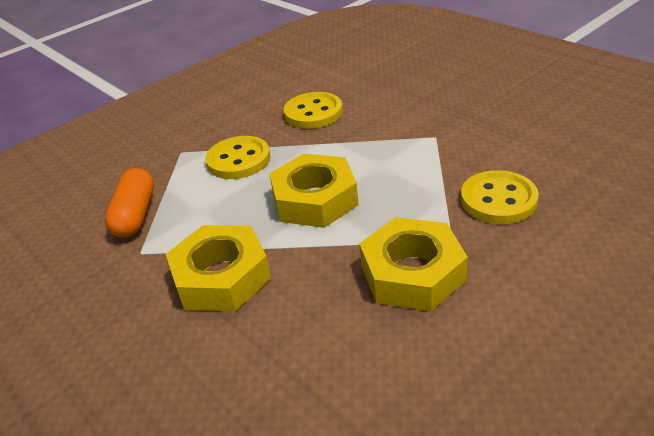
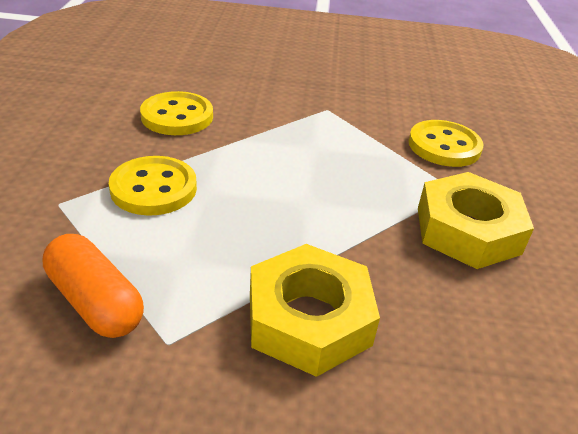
camera: 50 degrees left, 0 degrees up
(315, 200) = (296, 200): yellow nut -> none

